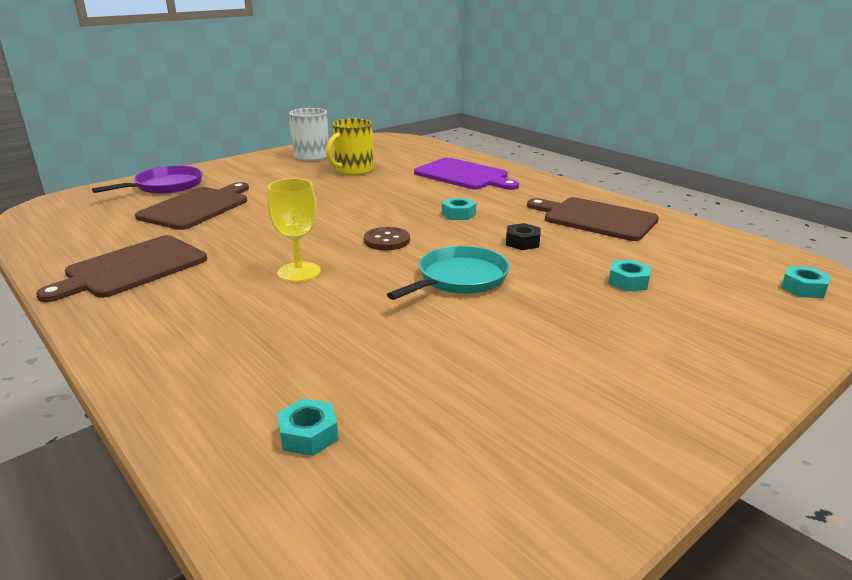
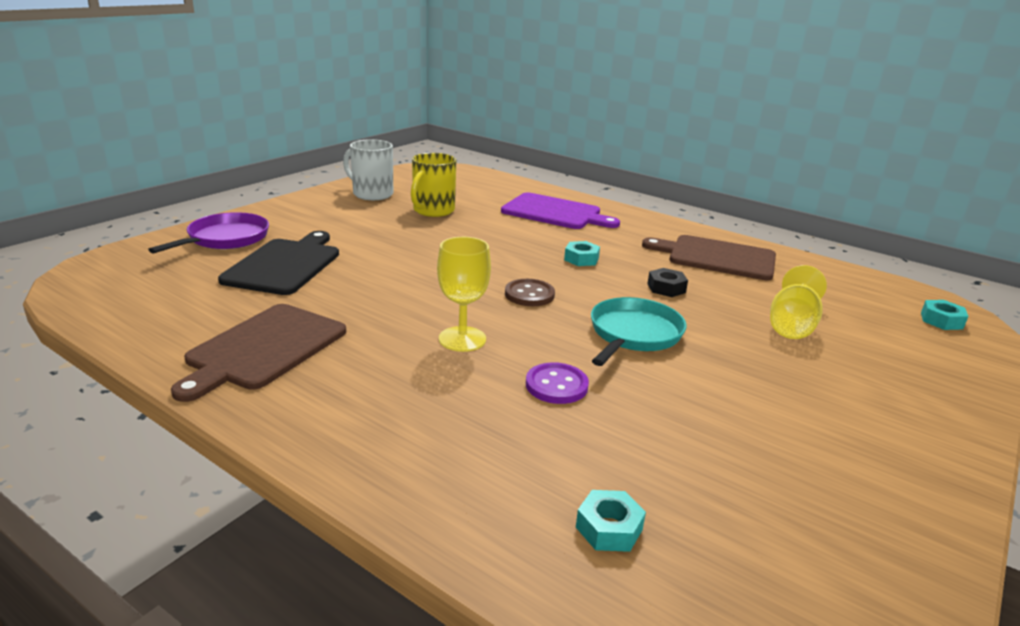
camera: 15 degrees left, 0 degrees up
(197, 207) = (285, 265): brown cutting board -> black cutting board
(353, 315) = (556, 385): none -> purple button
(628, 281) = (792, 325): turquoise nut -> yellow goblet

